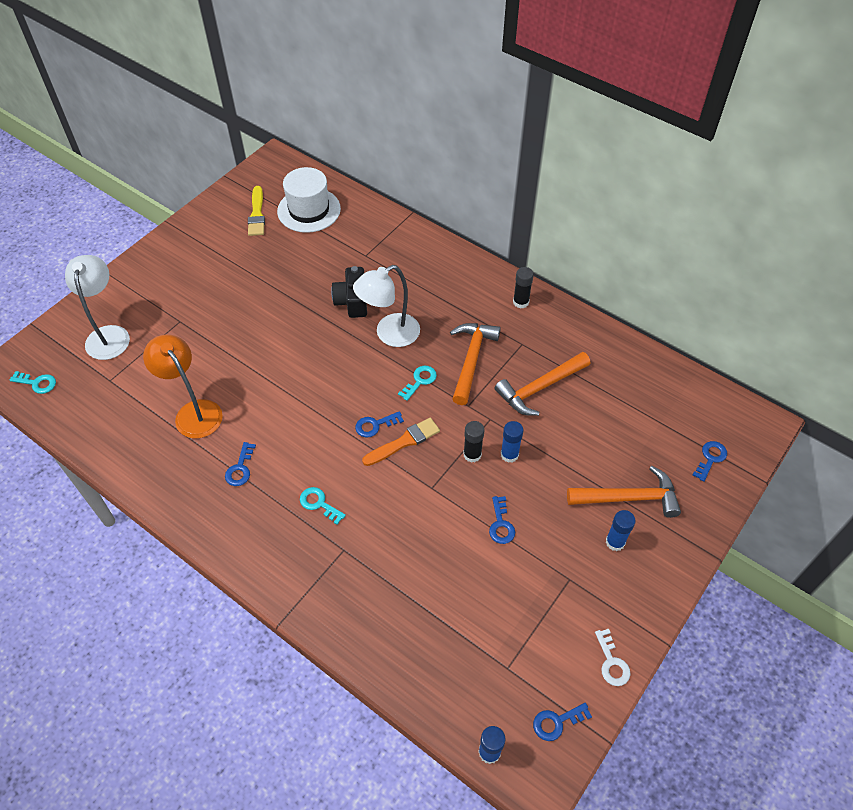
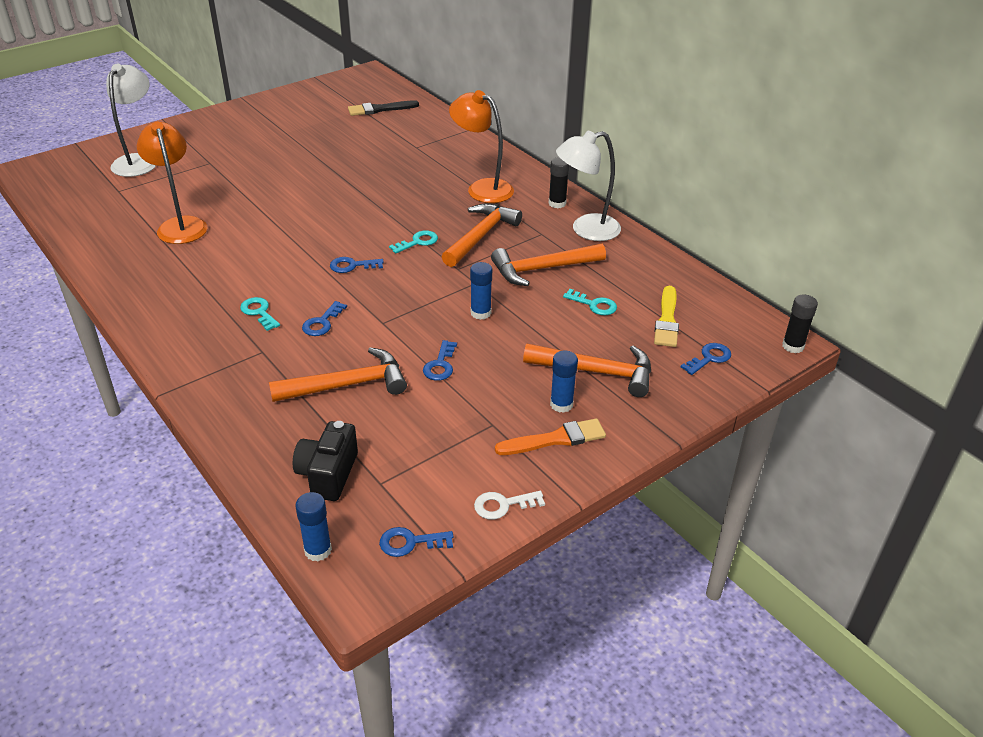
camera: 15 degrees right, 15 degrees down
(37, 383) = (52, 181): turquoise key -> turquoise key (594, 305)
(240, 468) = (198, 272): blue key -> blue key (322, 322)
(257, 214) = (328, 105): yellow brush -> yellow brush (667, 320)
(309, 210) = (380, 109): white hat -> black brush
(352, 301) = (383, 176): black camera -> black camera (328, 474)
(389, 334) = (407, 204): white lamp -> white lamp (586, 230)
(404, 442) = (374, 283): orange brush -> orange brush (555, 439)
(434, 568) = (347, 385): none -> orange hammer
(448, 298) = (482, 188): none -> orange lamp
(472, 454) = (440, 305): black glue stick -> black glue stick (793, 346)
(612, 662) = (503, 505): white key -> white key turned 75 degrees clockwise

